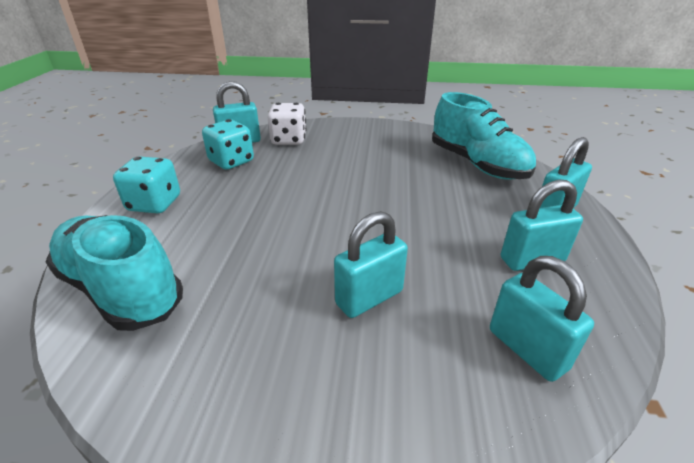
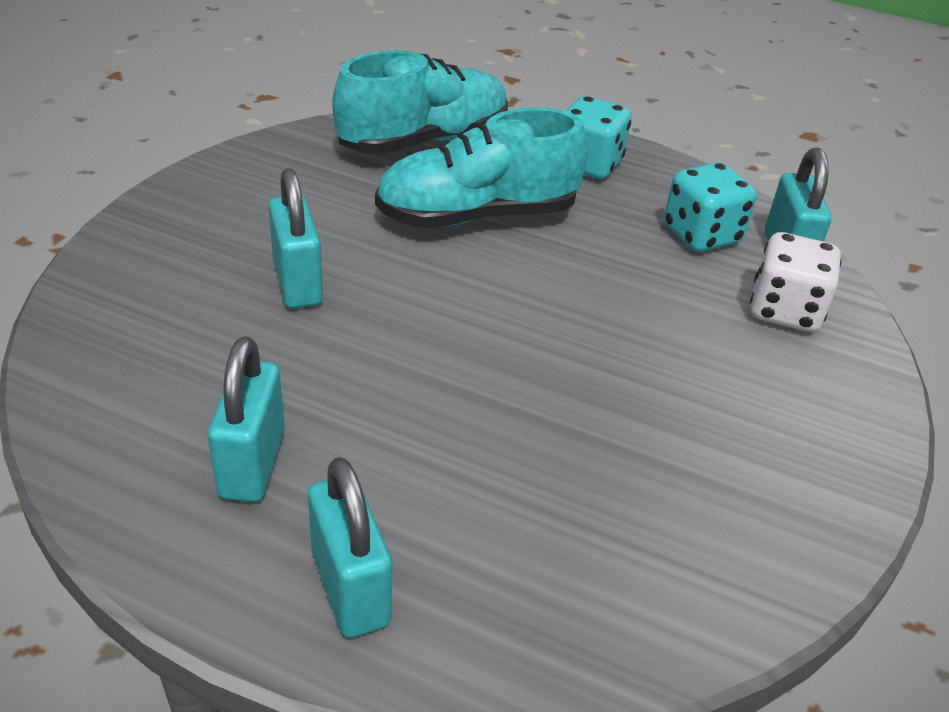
camera: 105 degrees right, 5 degrees up
(477, 164) = (592, 564): turquoise shoe -> turquoise shoe (477, 216)
(527, 349) = (132, 370): turquoise padlock -> none

